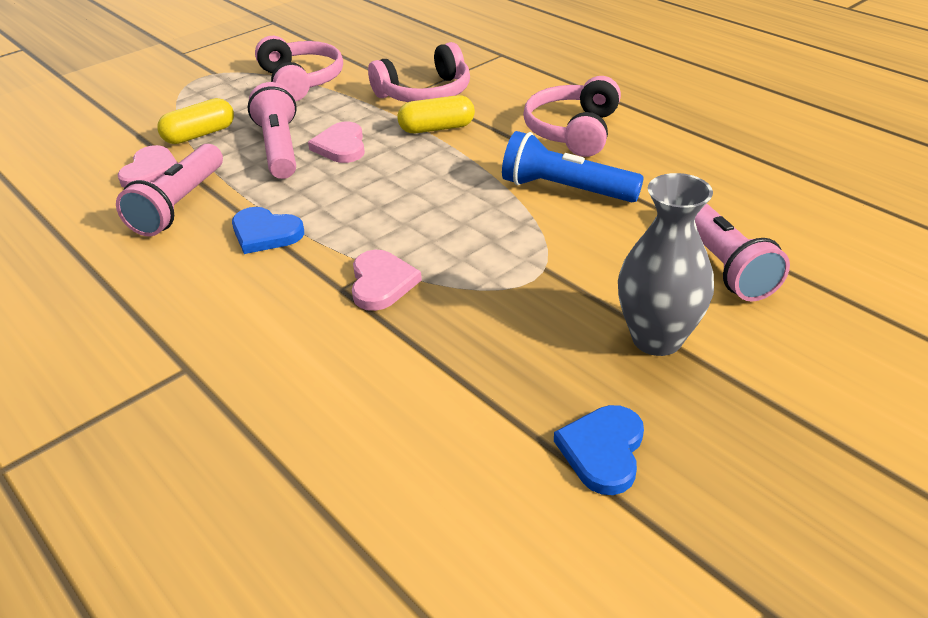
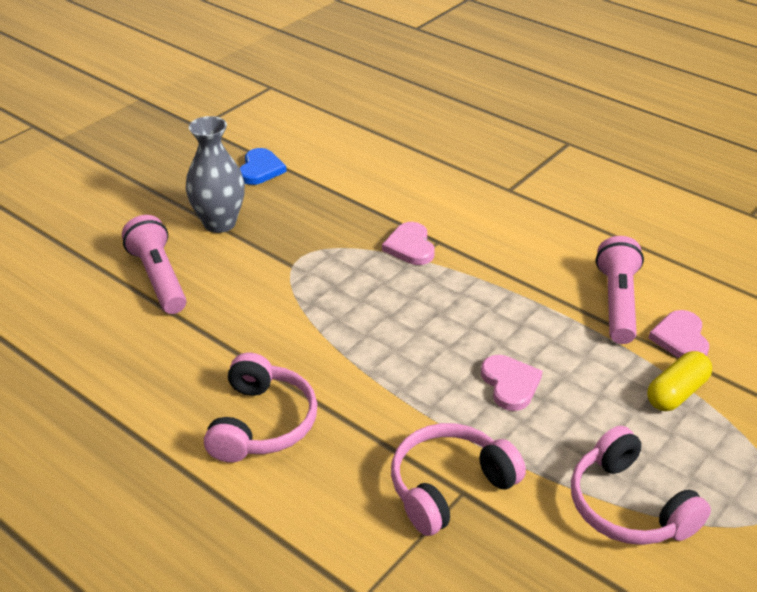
camera: 170 degrees right, 0 degrees up
(265, 233) = (521, 280): blue heart -> none
(279, 148) = (574, 377): pink flashlight -> none
(437, 128) = (416, 419): yellow capsule -> none
(565, 189) = (274, 340): blue flashlight -> none

